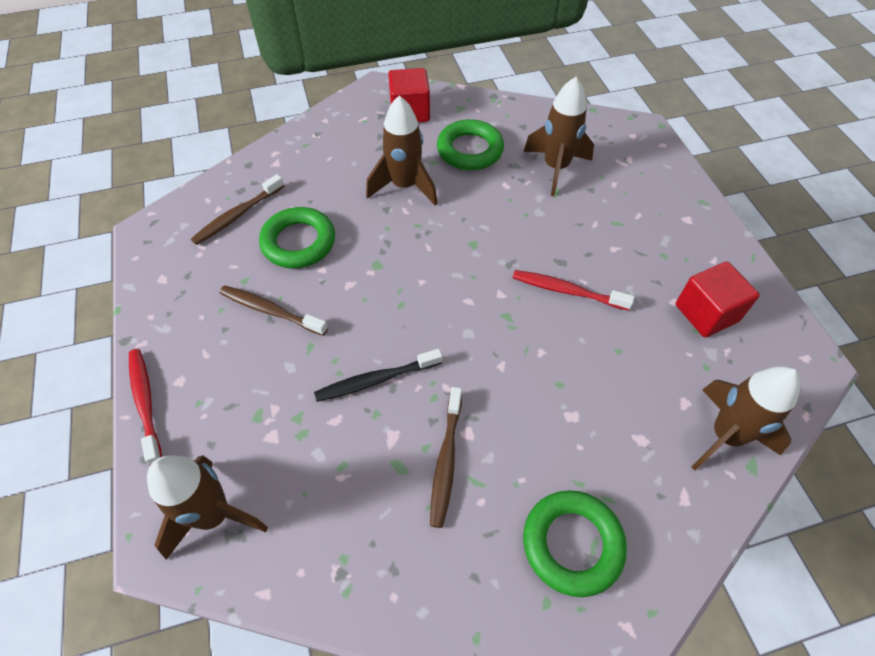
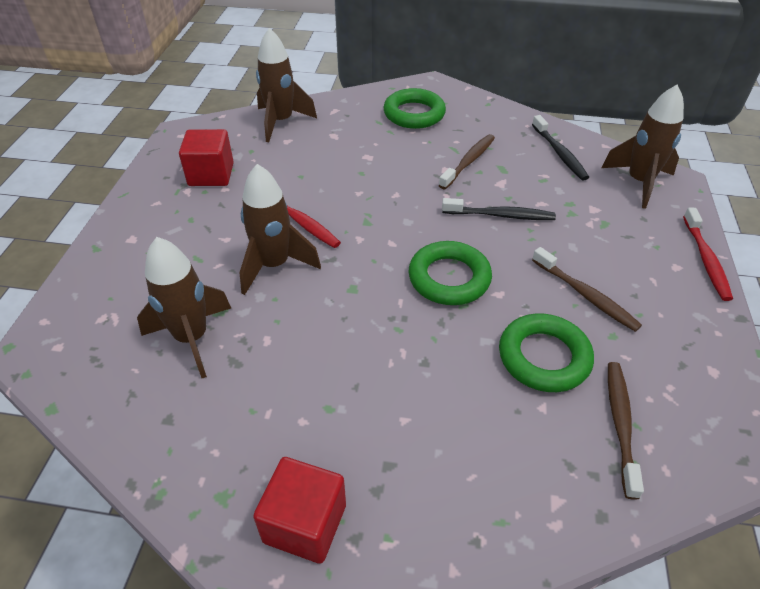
camera: 155 degrees left, 10 degrees down
(237, 215) = (620, 424): brown toothbrush -> brown toothbrush turned 60 degrees counterclockwise
(330, 537) = (559, 153): none -> black toothbrush
(404, 186) = (387, 384): brown rocket -> brown rocket (274, 265)
(470, 150) = (269, 407): green ring -> green ring (449, 278)

